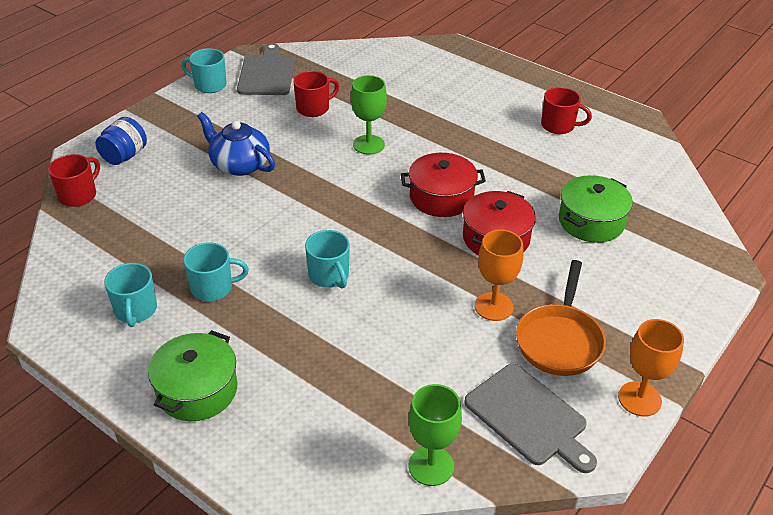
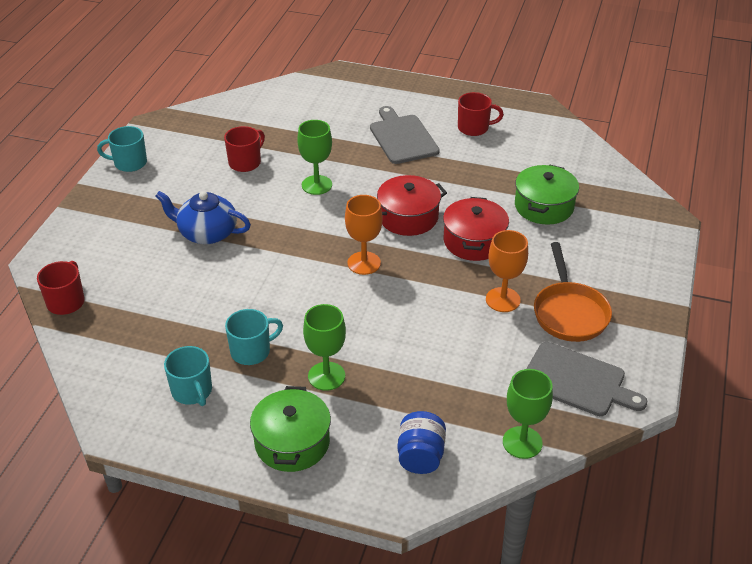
camera: 20 degrees left, 0 degrees up
(124, 156) = (88, 252): blue jar -> blue jar (420, 456)
(267, 73) = (180, 138): grey cutting board -> grey cutting board (402, 137)
(269, 333) = (326, 376): none -> green goblet
(329, 276) = (350, 312): turquoise mug -> none
(639, 399) = (653, 341): orange goblet -> orange goblet (364, 263)

